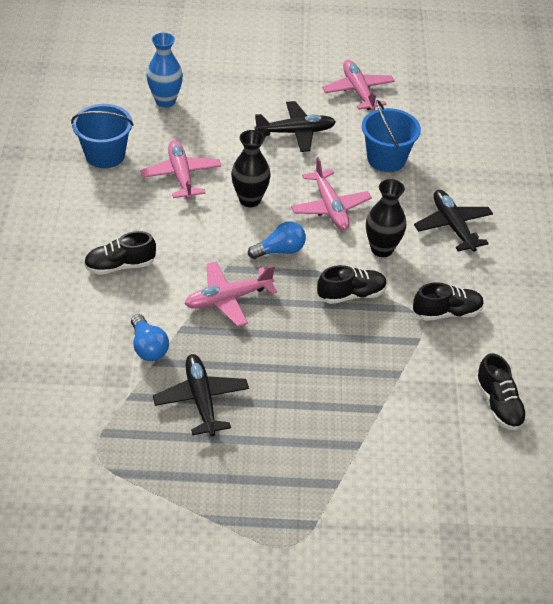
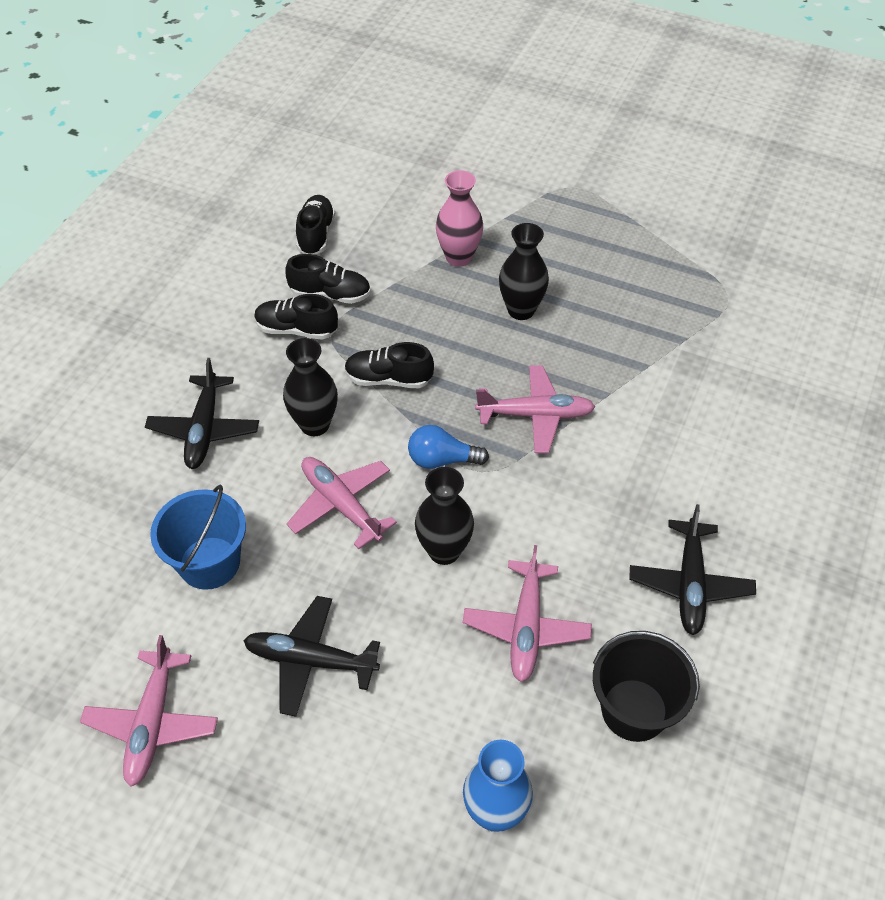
camera: 155 degrees left, 5 degrees up
(105, 155) = (634, 710): blue bucket -> black bucket
(120, 266) = (656, 498): black shoe -> black shoe (330, 294)
(148, 347) = (648, 384): blue light bulb -> none
(201, 399) = (608, 316): black plane -> black plane (690, 584)
(278, 383) = (521, 310): none -> black vase
(330, 207) = (341, 505): pink plane -> pink plane turned 45 degrees counterclockwise
(359, 420) = (458, 257): none -> pink vase

